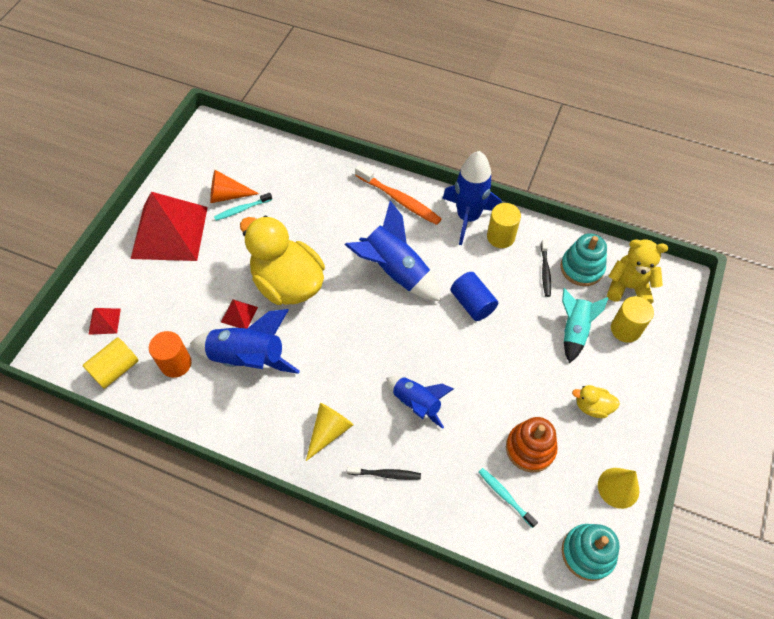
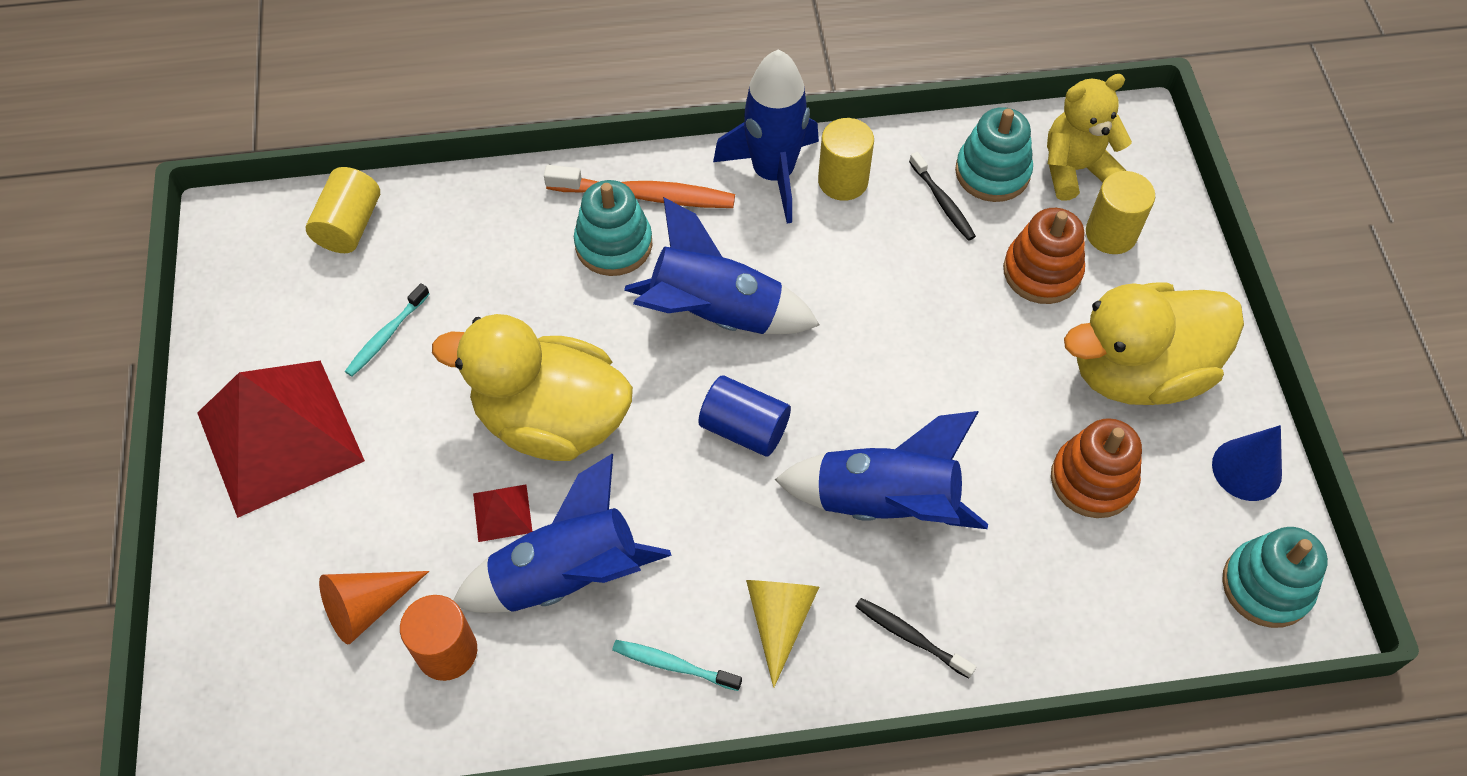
camera: 30 degrees left, 0 degrees up
(104, 321) = (264, 649): red pyramid -> none
(116, 369) = (344, 719): yellow cylinder -> yellow cylinder (349, 225)
(227, 195) = (344, 323): orange cone -> orange cone (367, 607)
(369, 216) = (614, 244): none -> turquoise stacking toy
(386, 474) = (910, 637): black toothbrush -> black toothbrush turned 120 degrees counterclockwise
(416, 403) = (885, 503): blue rocket -> blue rocket, size x1.55
(472, 303) = (868, 305): blue cylinder -> blue cylinder (744, 428)
(505, 496) = (1104, 570): turquoise toothbrush -> turquoise toothbrush (673, 665)
(574, 330) = (1042, 272): turquoise rocket -> orange stacking toy
(592, 407) = (1138, 371): yellow duck -> yellow duck, size x2.37
(618, 487) = (1246, 469): yellow cone -> blue cone

